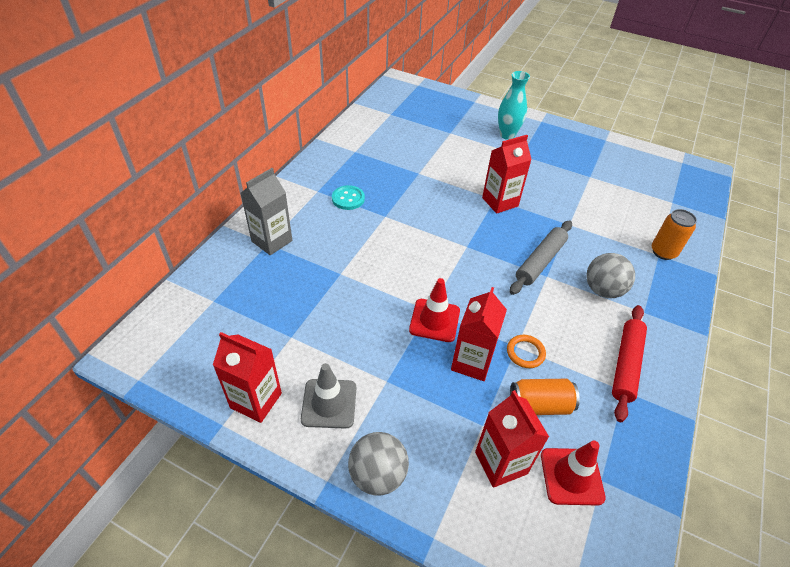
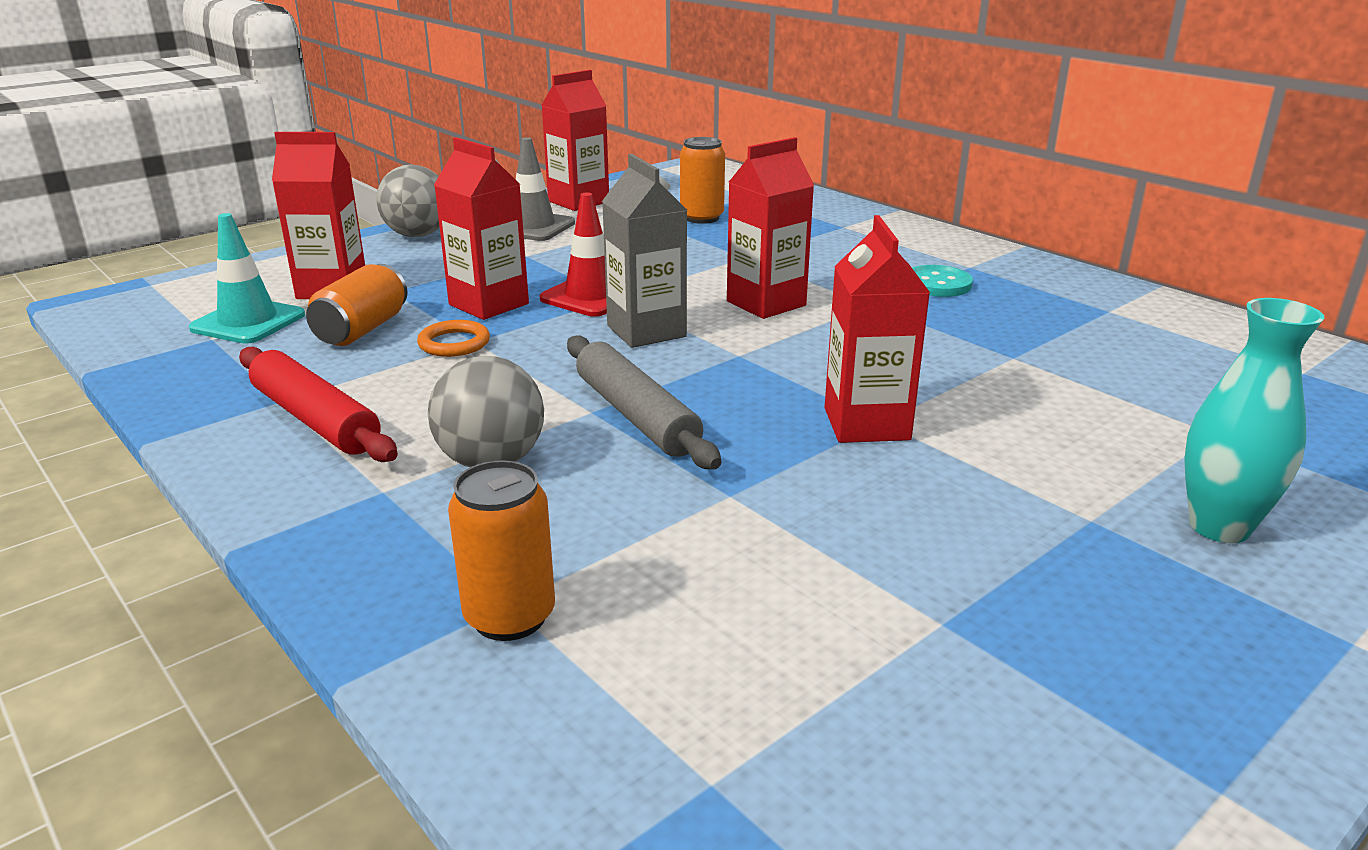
camera: 115 degrees right, 20 degrees down
(272, 241) = (847, 228): grey carton -> grey carton (646, 331)
(273, 312) = (702, 218): none -> orange can
(405, 250) = (766, 303): none -> red carton
(571, 476) = (248, 322): red traffic cone -> turquoise traffic cone

